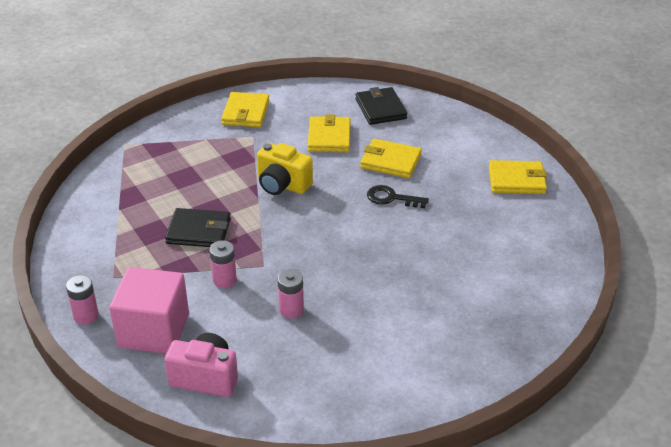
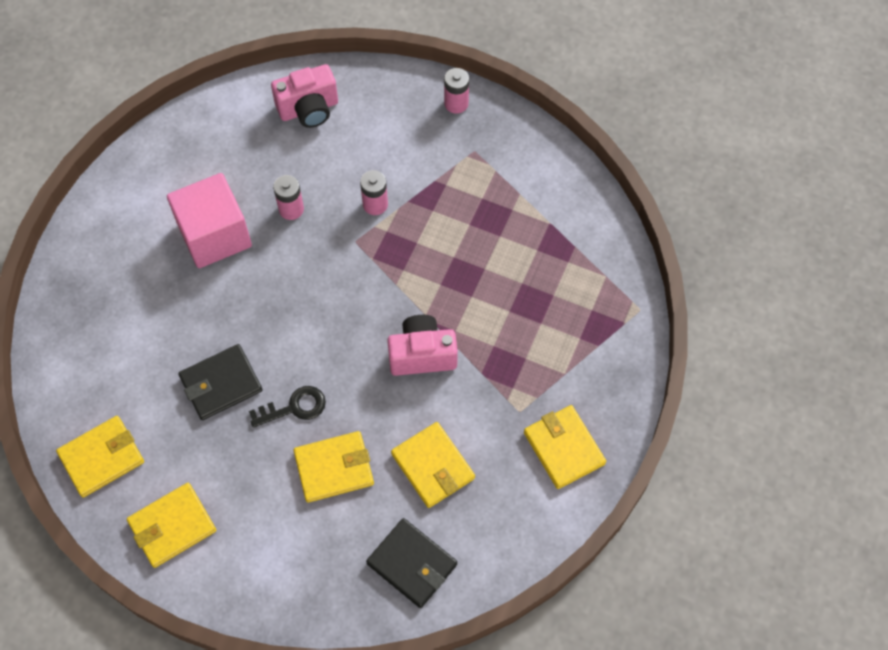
camera: 145 degrees right, 25 degrees up
(154, 330) = (388, 123): pink cube -> pink cube (214, 235)
(198, 231) = (449, 243): black wallet -> black wallet (221, 384)
(282, 185) = (422, 355): yellow camera -> pink camera
(547, 231) = (102, 458): none -> yellow wallet

